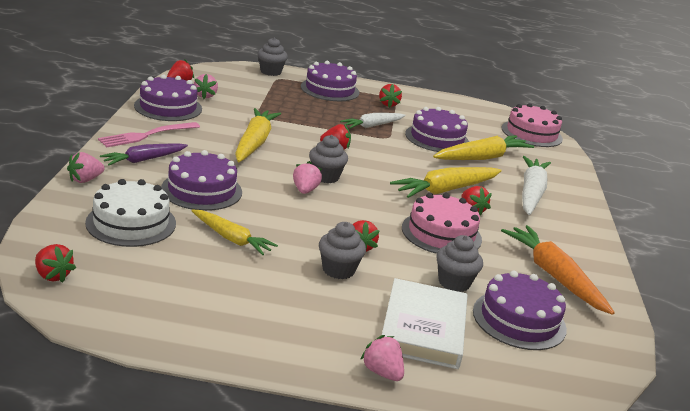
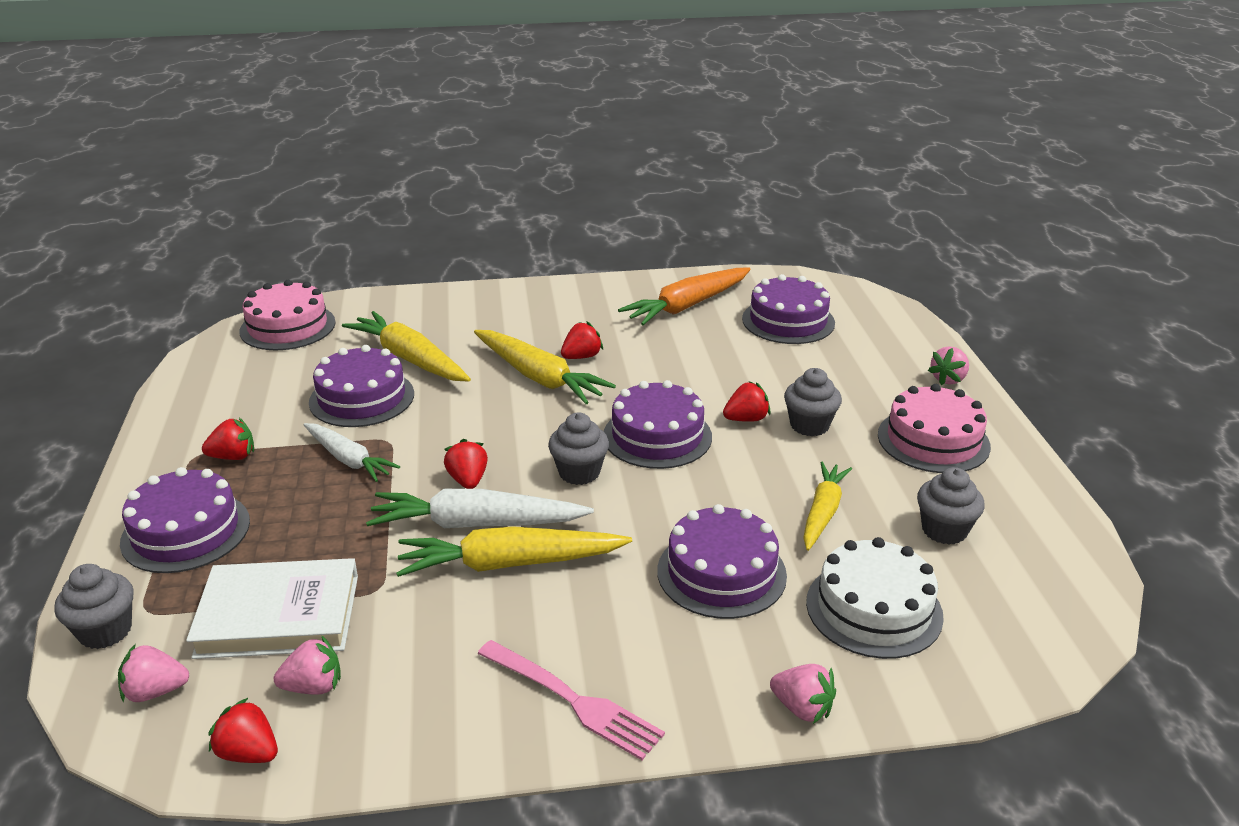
camera: 100 degrees left, 5 degrees up
(53, 275) = (1055, 629): red strawberry -> none
(144, 160) = (675, 667): purple carrot -> none
(168, 107) = (413, 720): purple cake -> purple cake (657, 436)
(305, 190) = (637, 482): pink strawberry -> pink strawberry (155, 691)
(423, 328) = (859, 366): white book -> white book (278, 616)
(441, 233) = (659, 371): pink cake -> pink cake (933, 440)
(454, 283) = (759, 356): grey cupcake -> grey cupcake (944, 530)
(531, 193) = (497, 322): white carrot -> white carrot (476, 524)

